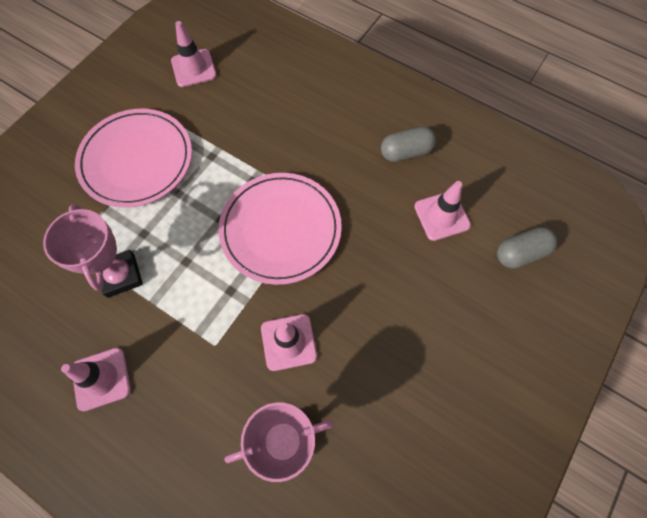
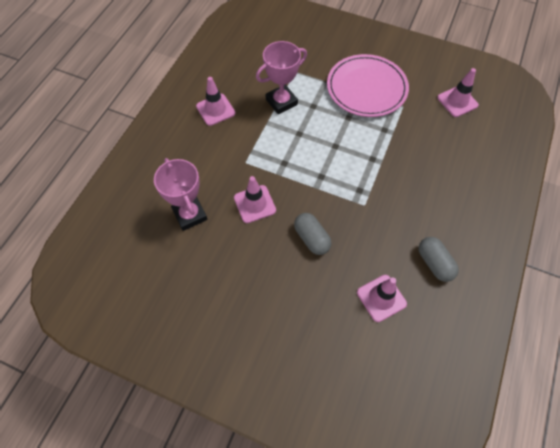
camera: 80 degrees right, 5 degrees down
(280, 229) = (337, 184): pink plate -> none
(520, 253) = (363, 367): grey capsule -> grey capsule (311, 238)

